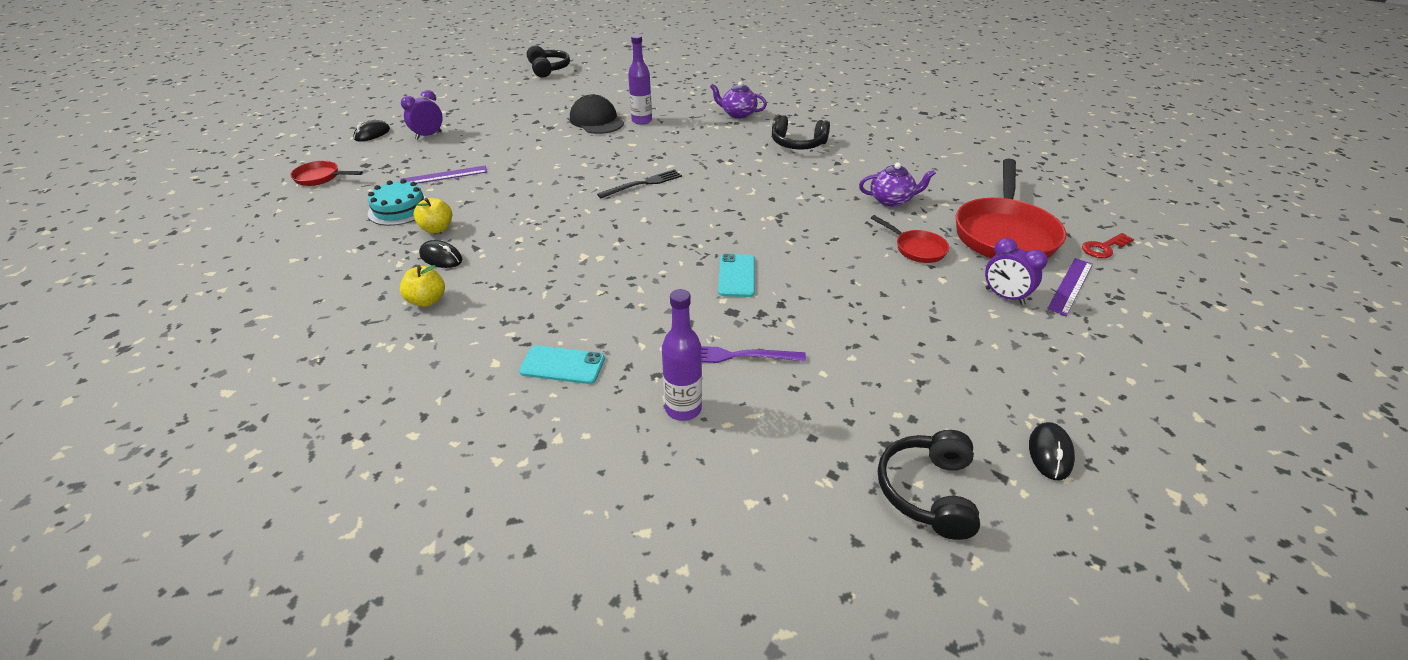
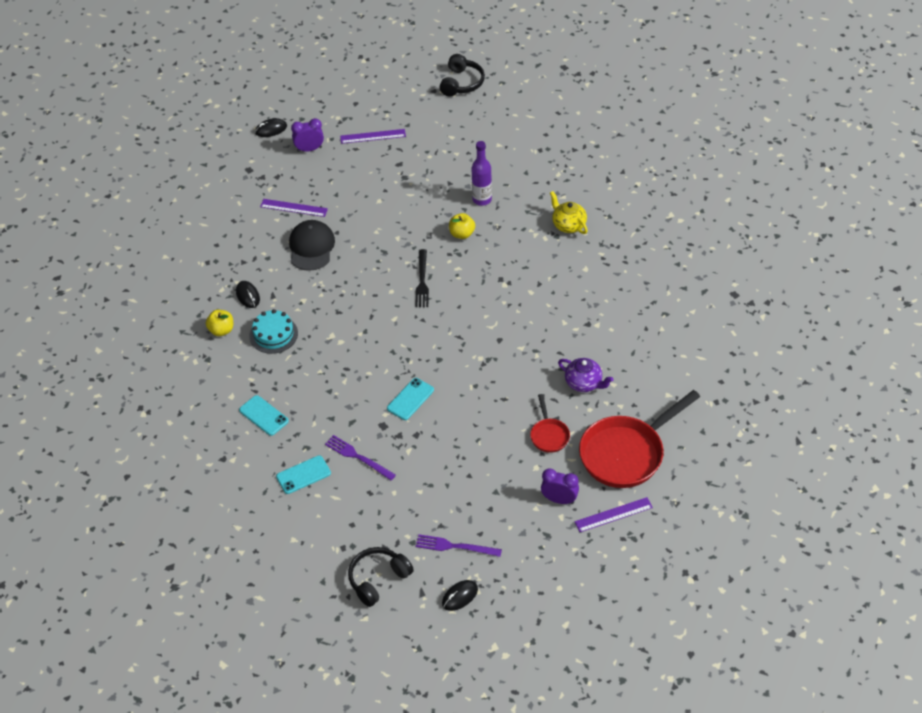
camera: 35 degrees right, 10 degrees up
(320, 178) = (213, 173): red pan -> none
(400, 209) = (247, 234): turquoise cake -> turquoise cake (273, 334)
(437, 229) = (259, 266): yellow apple -> yellow apple (462, 234)
(491, 113) = (373, 136): none -> purple ruler
(596, 121) = (446, 184): black cap -> black cap (311, 247)
(643, 184) = (422, 281): black fork -> black fork turned 90 degrees clockwise
(683, 409) = (303, 475): purple bottle -> turquoise phone
(738, 114) = (568, 225): purple teapot -> yellow teapot
(797, 144) = (579, 287): black headphones -> none
(966, 396) = (455, 546): none -> purple fork
(1004, 296) = (559, 499): purple clock -> purple clock turned 120 degrees clockwise
(1103, 248) = (681, 500): red key -> none

